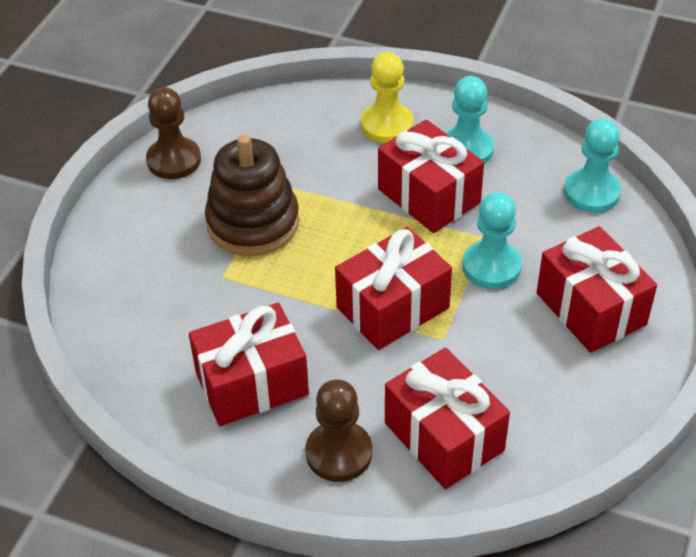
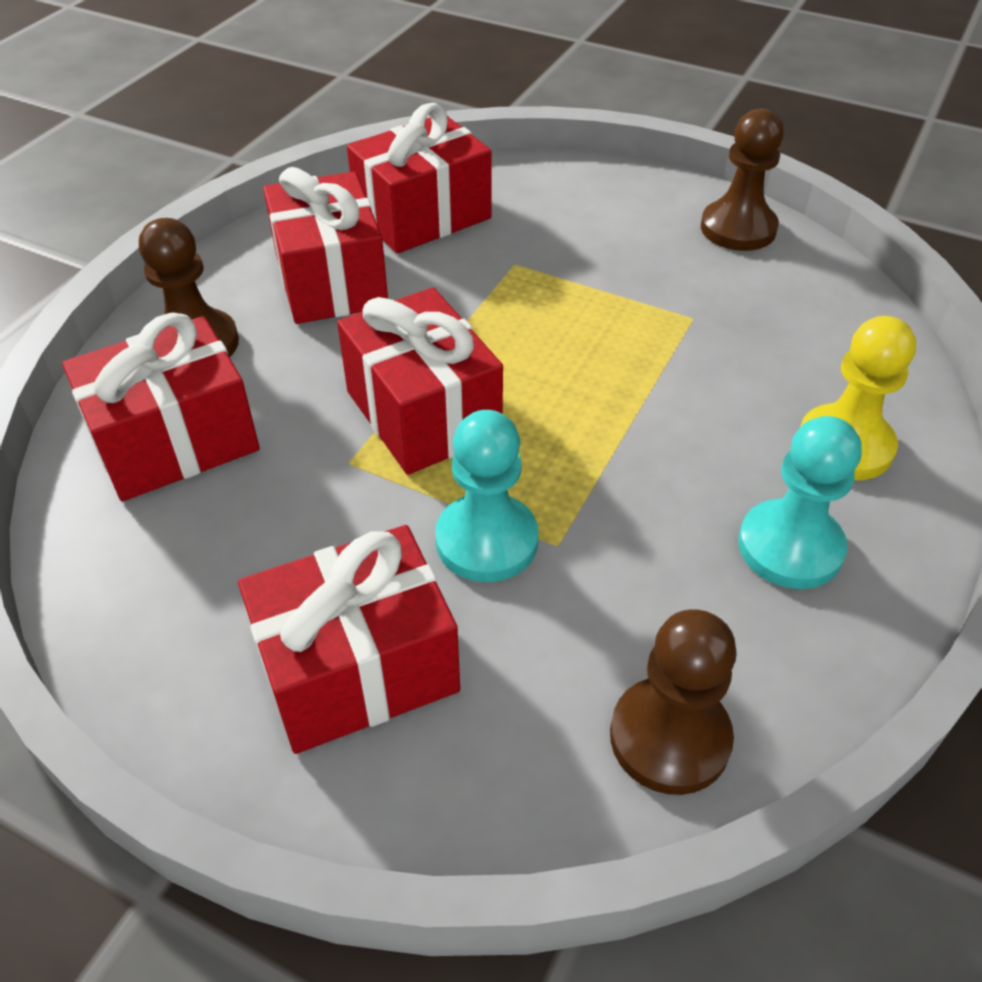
camera: 95 degrees right, 0 degrees up
(253, 223) = (611, 291): brown stacking toy -> none
(429, 196) = (663, 480): red gift -> red gift (422, 216)
(591, 192) = (669, 738): turquoise pawn -> brown pawn

